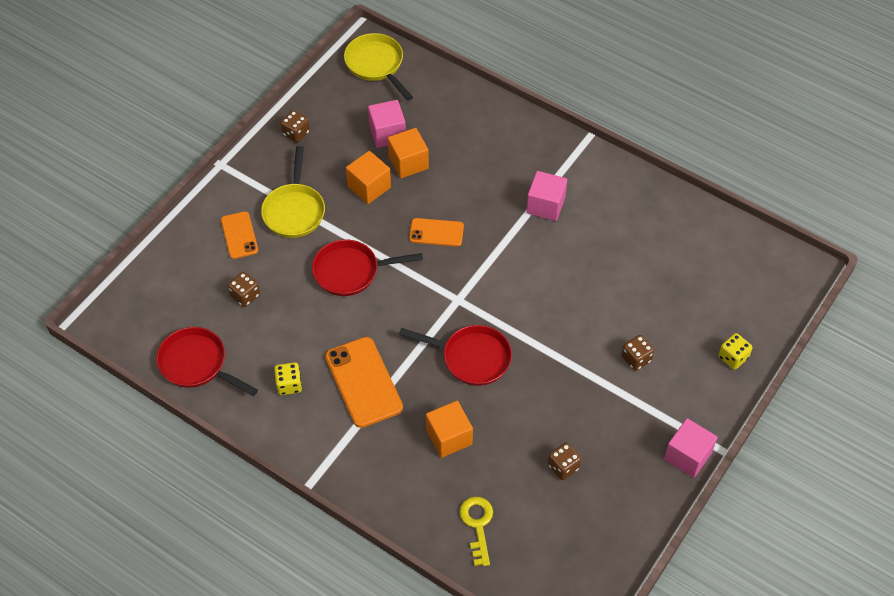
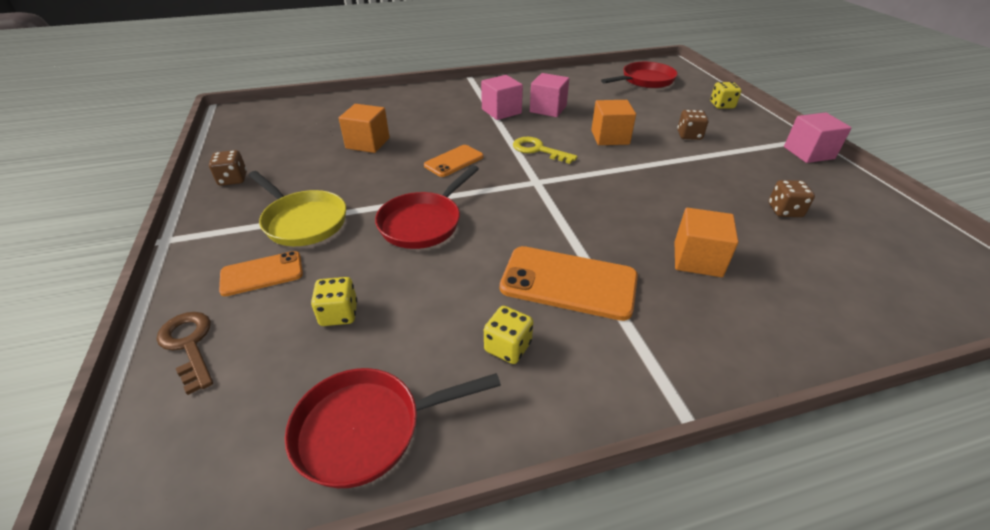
camera: 50 degrees left, 15 degrees down
(175, 255) = (189, 345): none -> brown key
(239, 235) = (262, 274): orange phone -> orange phone turned 45 degrees counterclockwise
(245, 295) = (339, 314): brown dice -> yellow dice
(369, 187) = (355, 170): orange cube -> orange cube (610, 137)
(376, 65) = (260, 117): yellow pan -> none
(387, 133) = (324, 139): pink cube -> pink cube (548, 109)
(471, 358) = (610, 203): red pan -> red pan (644, 81)
(477, 525) = (839, 295): yellow key -> yellow key (538, 150)

